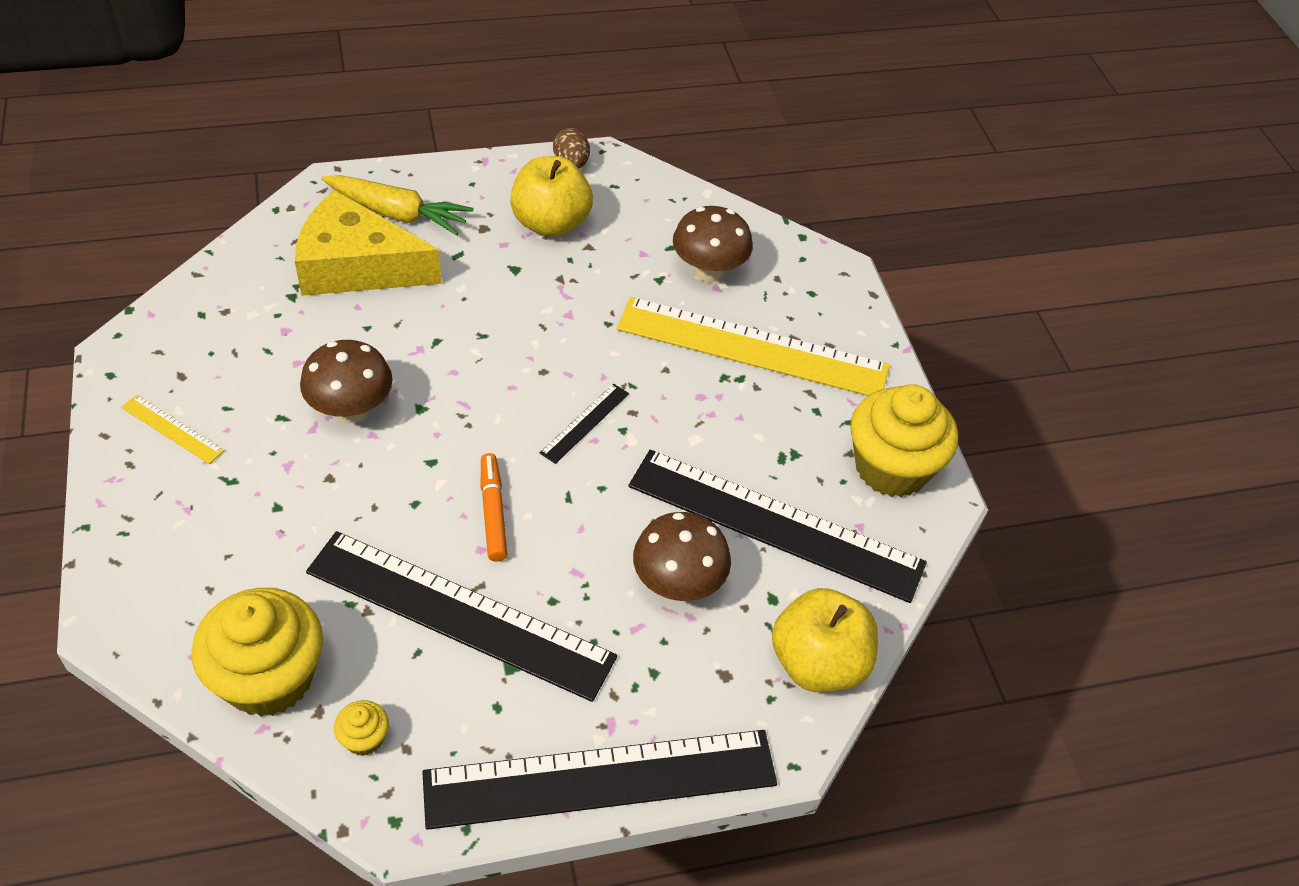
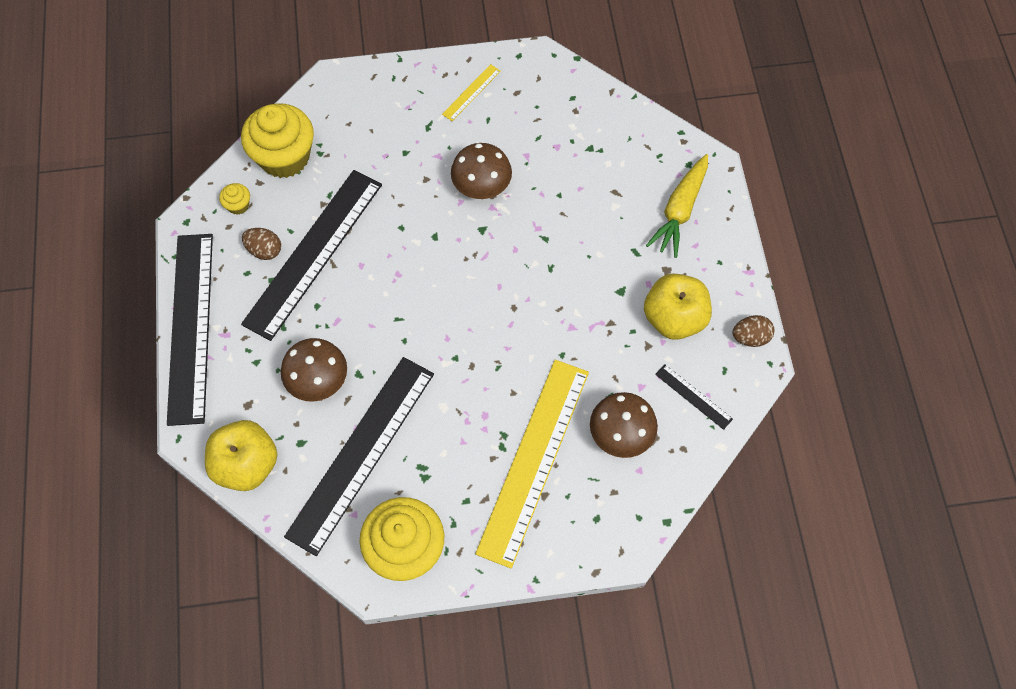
camera: 100 degrees right, 15 degrees up
(356, 266) = (621, 186): yellow cheese -> none
(454, 685) = (264, 250): none -> brown egg
(493, 512) = (390, 272): orange marker -> none
(584, 423) = (463, 332): black ruler -> black ruler (693, 396)

